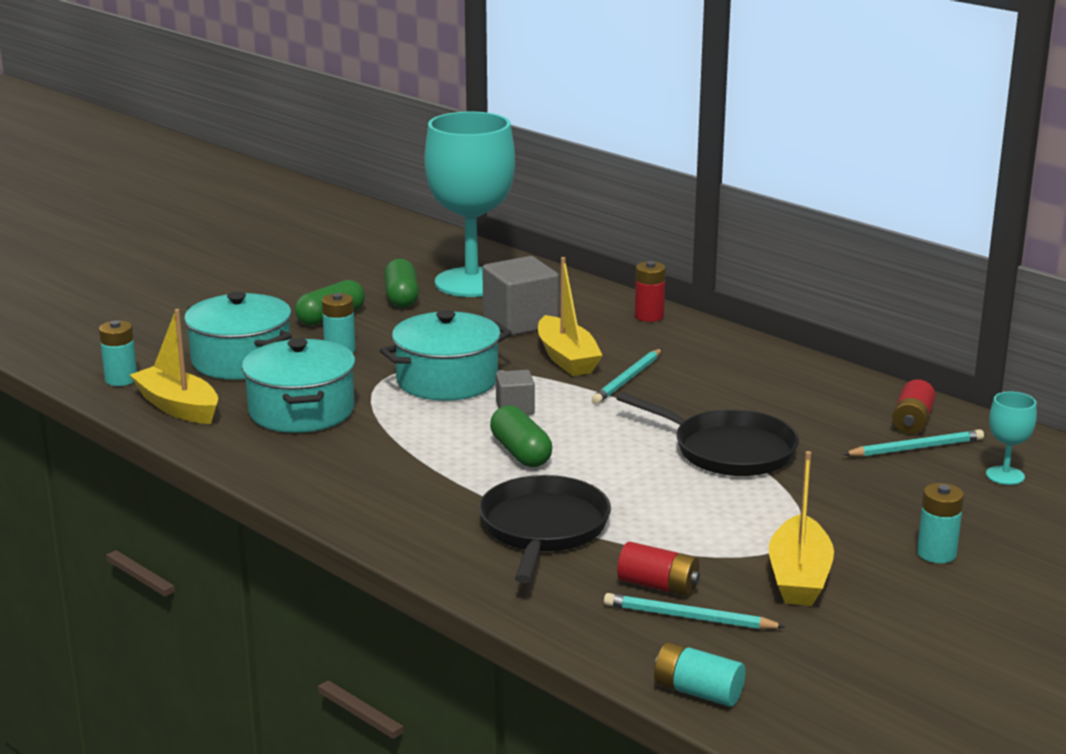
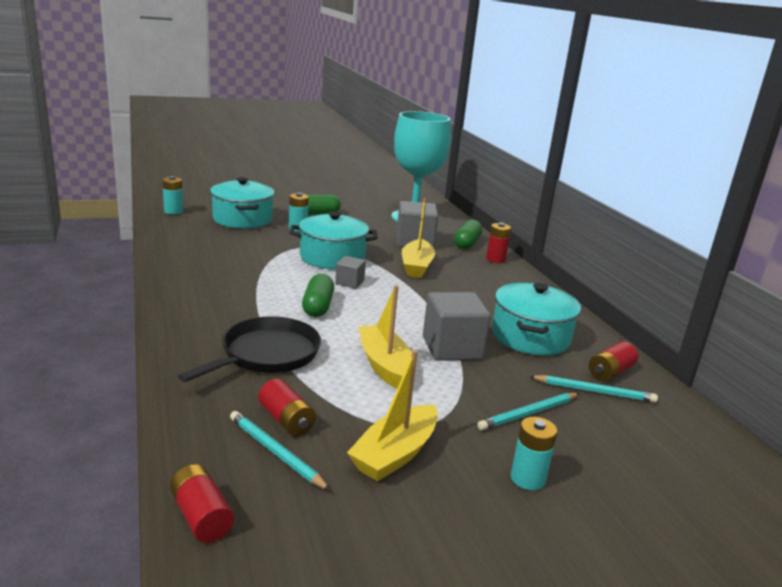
camera: 25 degrees right, 0 degrees up
(178, 407) = (178, 230): yellow boat -> yellow boat (384, 365)
(301, 411) = (233, 249): turquoise pot -> turquoise pot (530, 337)
(402, 297) = (366, 215): green capsule -> green capsule (467, 243)
(628, 379) = (439, 287): turquoise pencil -> turquoise pencil (529, 414)
(697, 691) = (201, 516): turquoise battery -> red battery
(729, 450) = (452, 348): black pan -> grey cube
(1005, 475) = (650, 436): turquoise goblet -> none

